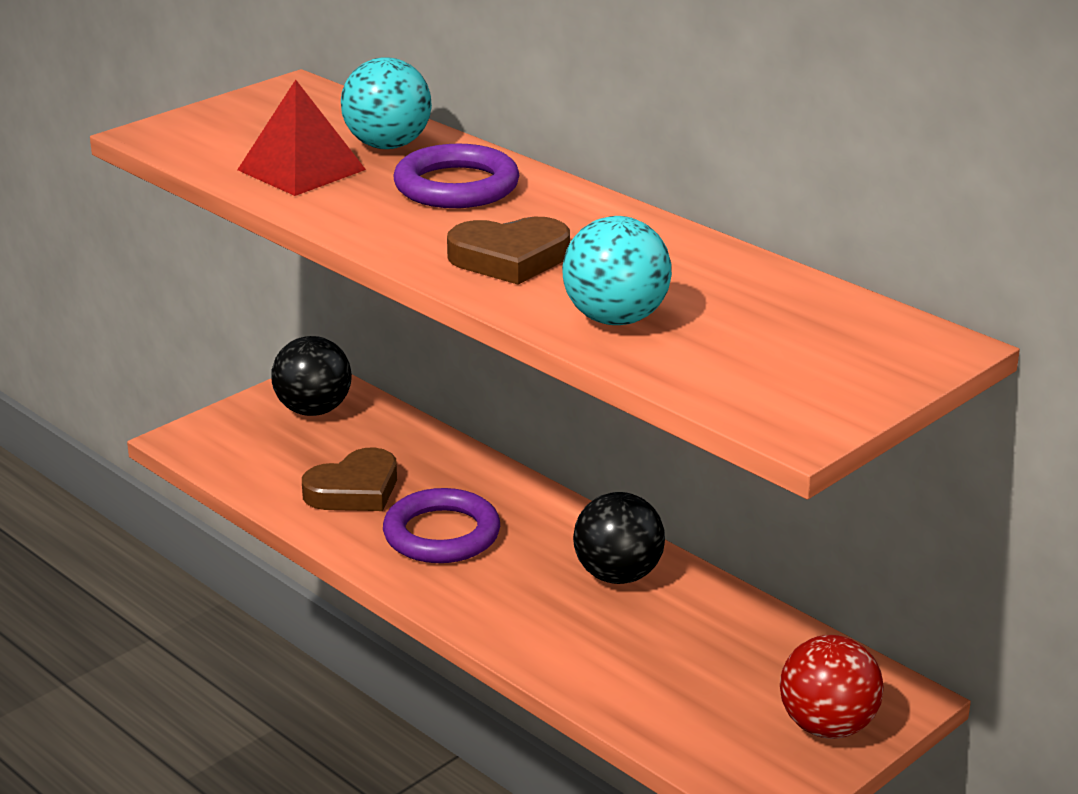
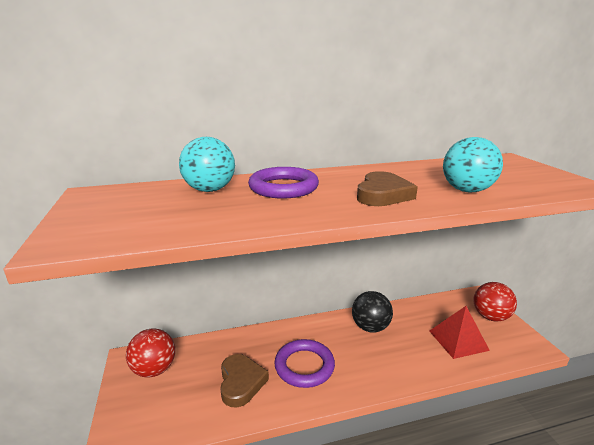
camera: 60 degrees left, 5 degrees down
(301, 170) = (205, 213): red pyramid -> red pyramid (458, 340)
(313, 410) = (154, 369): black ball -> red ball

